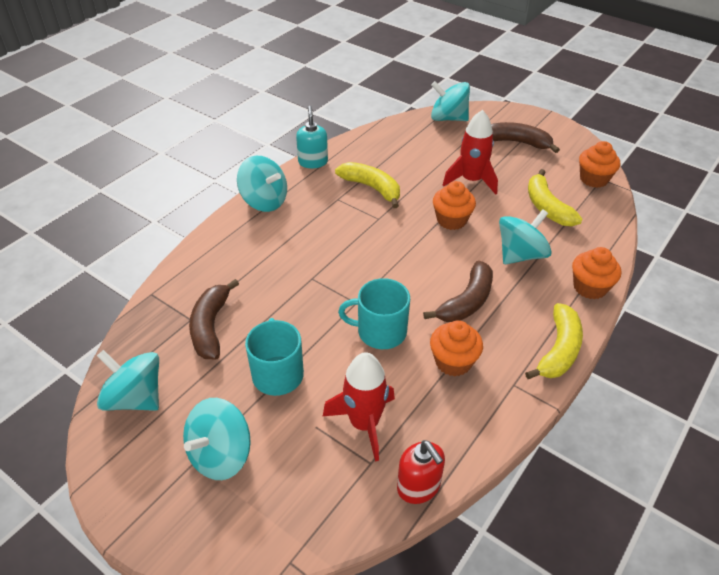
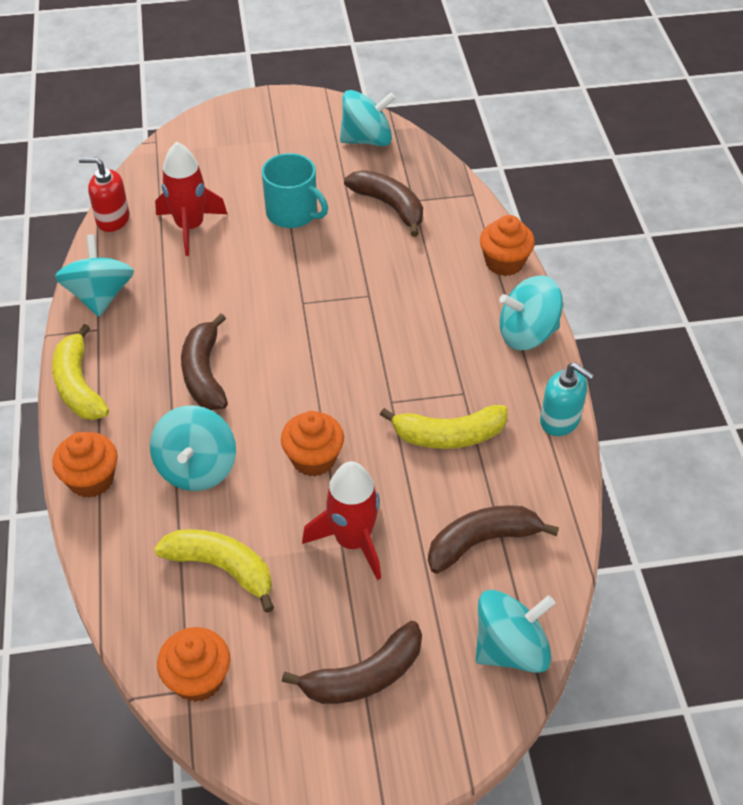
camera: 135 degrees right, 5 degrees up
(221, 455) = (265, 152): turquoise spinning top -> turquoise spinning top (100, 296)
(380, 331) = (252, 294): turquoise mug -> none
(414, 148) = (481, 542): none -> brown banana
(453, 362) = (165, 312): orange cupcake -> orange cupcake (504, 263)

